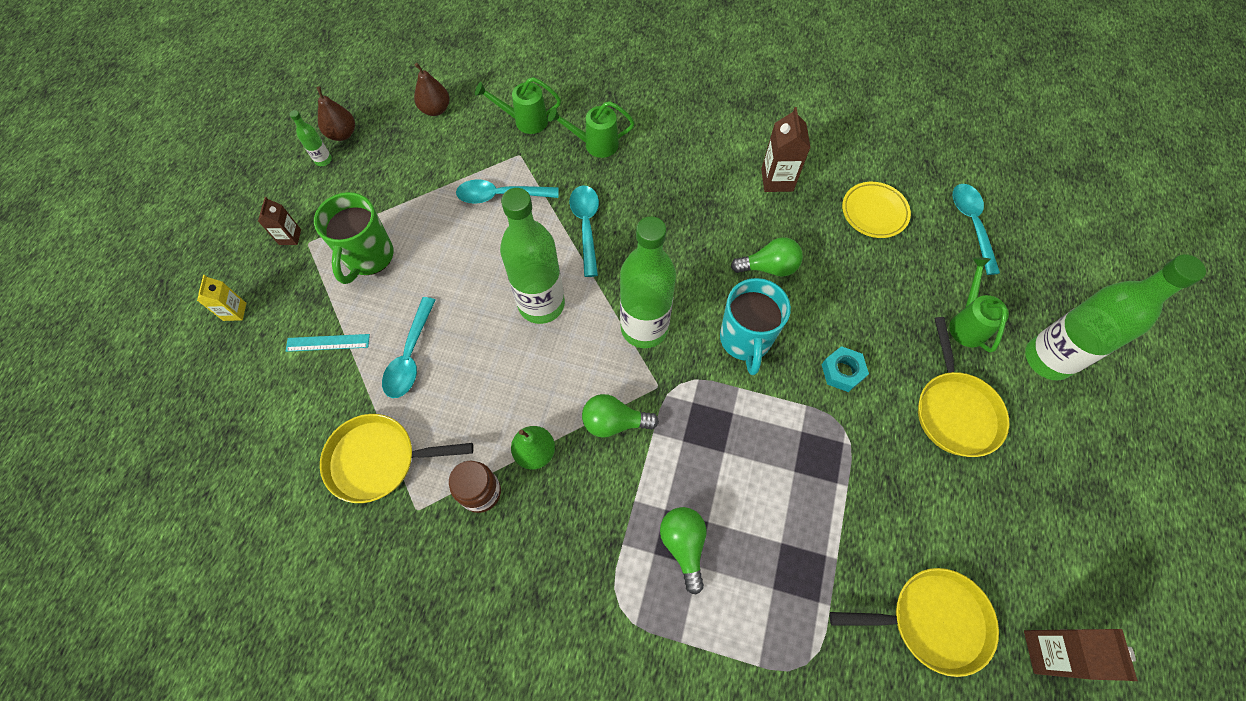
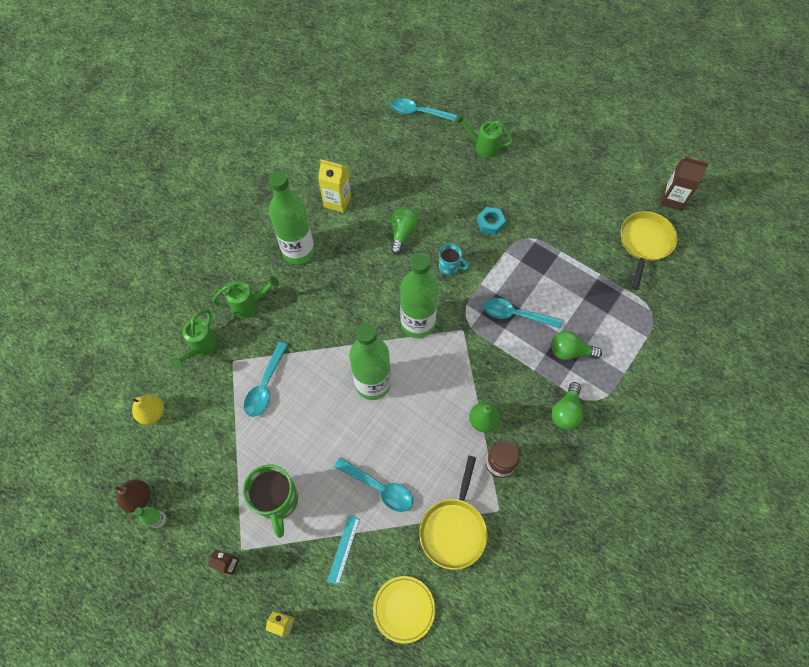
camera: 70 degrees left, 0 degrees up
(369, 257) = (278, 501): green mug -> green mug turned 45 degrees clockwise
(435, 109) = (152, 413): brown pear -> yellow pear
(586, 226) = (320, 334): turquoise spoon -> turquoise spoon (515, 315)
(595, 144) = (250, 304): green watering can -> green watering can turned 120 degrees counterclockwise
(614, 422) = (478, 365): green light bulb -> green light bulb (566, 412)
(745, 340) = (449, 267): turquoise mug -> turquoise mug, size x0.56
(777, 180) = (337, 201): brown carton -> yellow carton
(874, 212) = (387, 158): yellow plate -> yellow plate (404, 609)
(955, 411) = (534, 178): yellow pan -> none
(1047, 359) = (519, 120): green bottle -> green bottle (298, 251)

